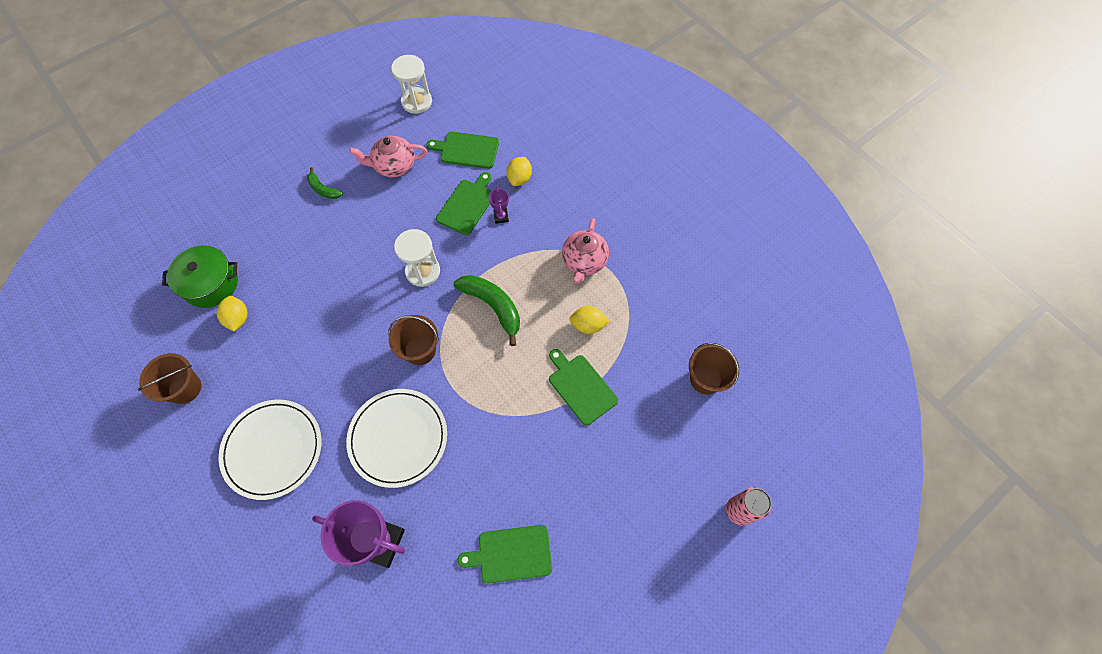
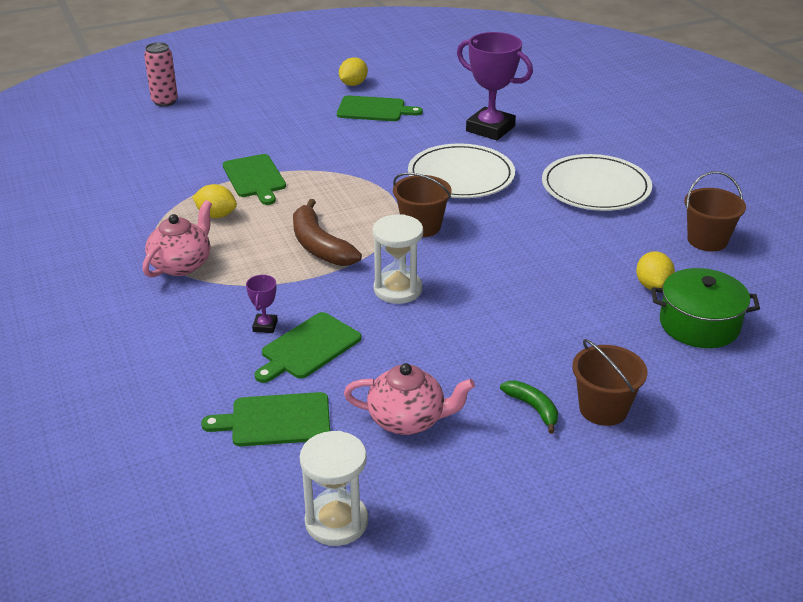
camera: 165 degrees left, 30 degrees down
(467, 150) = (276, 420): green cutting board -> green cutting board turned 150 degrees clockwise
(493, 306) = (319, 246): green banana -> brown banana
(519, 178) = (212, 366): yellow lemon -> yellow lemon (353, 84)
(705, 379) = (123, 164): brown bucket -> brown bucket (603, 409)

